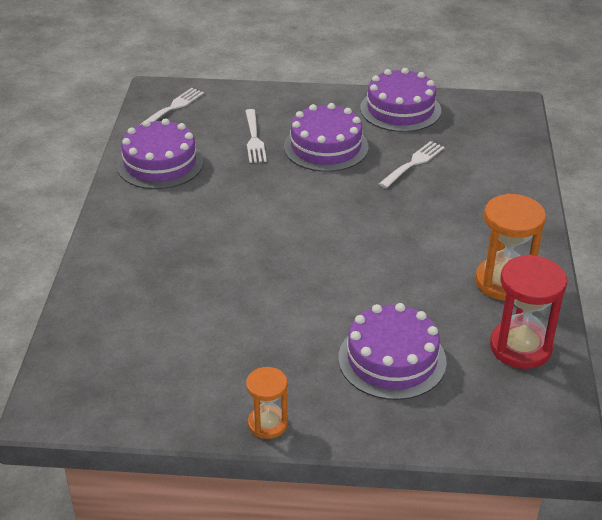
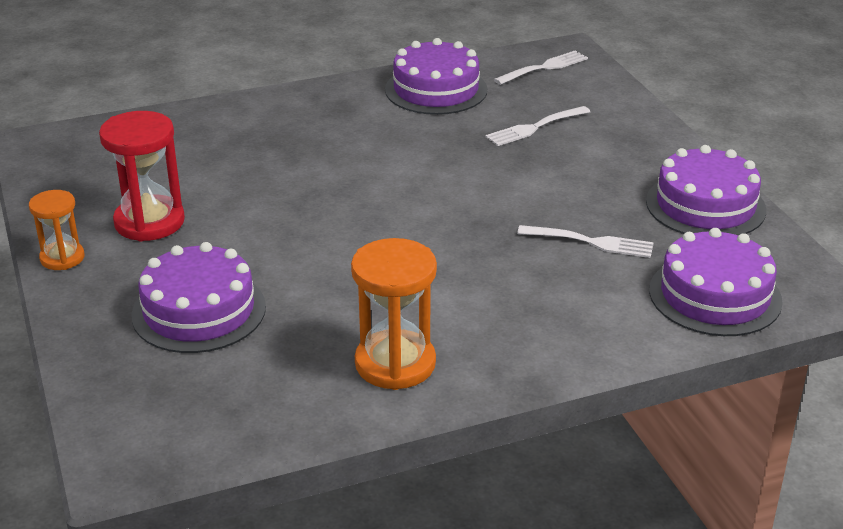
camera: 65 degrees right, 5 degrees down
(172, 108) = (544, 68): white fork -> white fork turned 45 degrees counterclockwise
(326, 147) = (565, 174): purple cake -> purple cake (715, 295)
(520, 347) = (273, 402): red hourglass -> red hourglass (149, 222)

